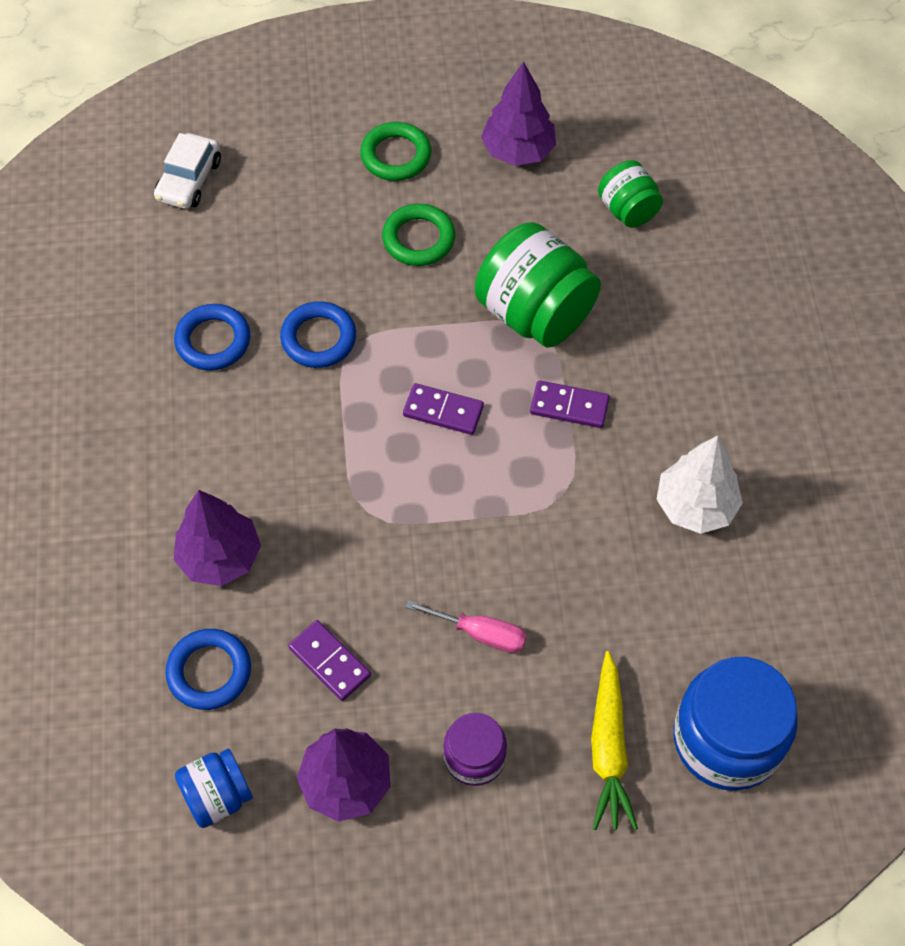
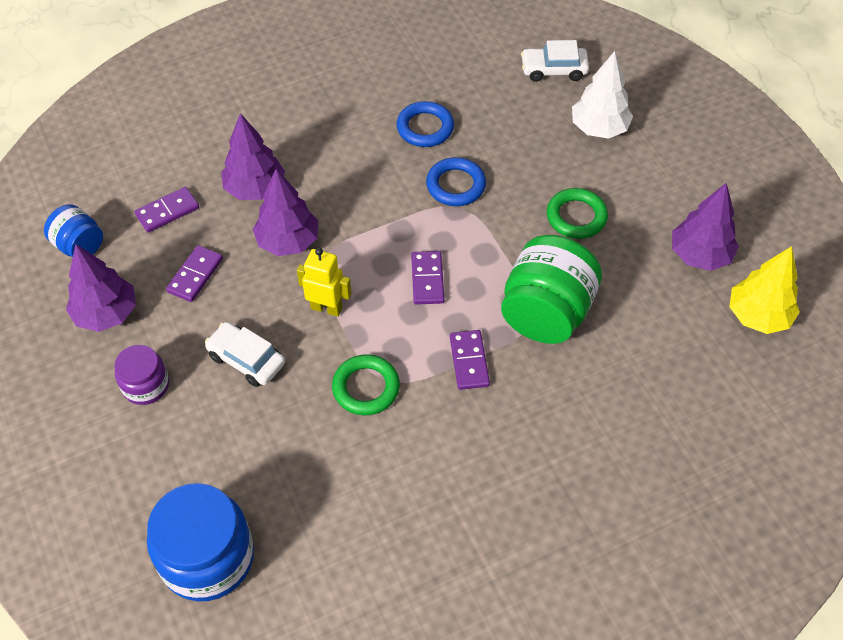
camera: 70 degrees right, 5 degrees down
(209, 672) = (167, 211): blue ring -> purple domino
(323, 541) = (288, 241): none -> purple tree
(396, 155) = (646, 179): green ring -> green ring (366, 388)
(440, 527) = (326, 308): none -> yellow robot
(480, 633) = (246, 360): pink screwdriver -> white car
(608, 748) = (176, 472): yellow carrot -> none
(612, 134) = (758, 316): none -> yellow tree
(628, 210) = (685, 349): green jar -> none
(695, 506) = (413, 478): white tree -> white tree (599, 128)

